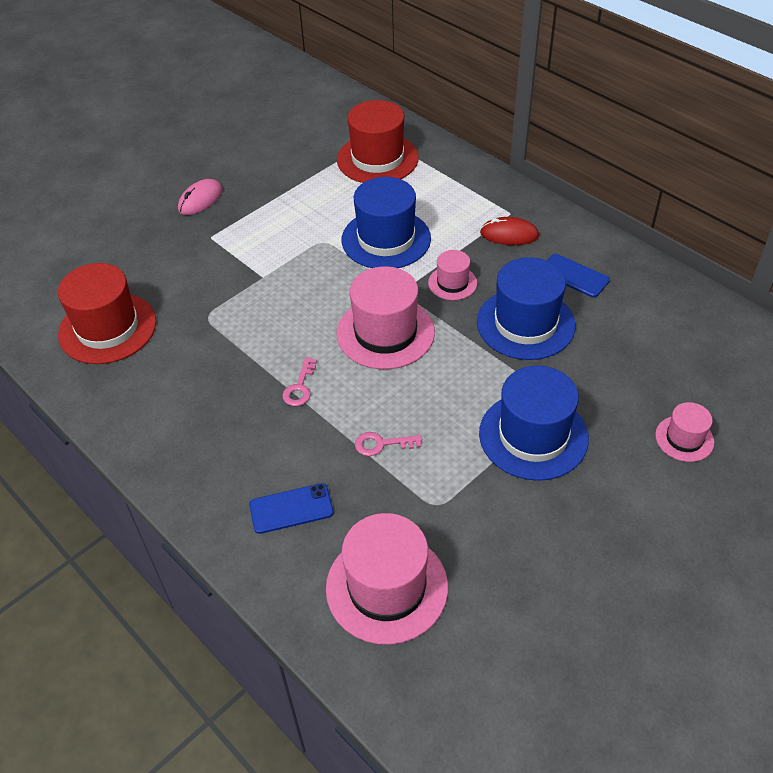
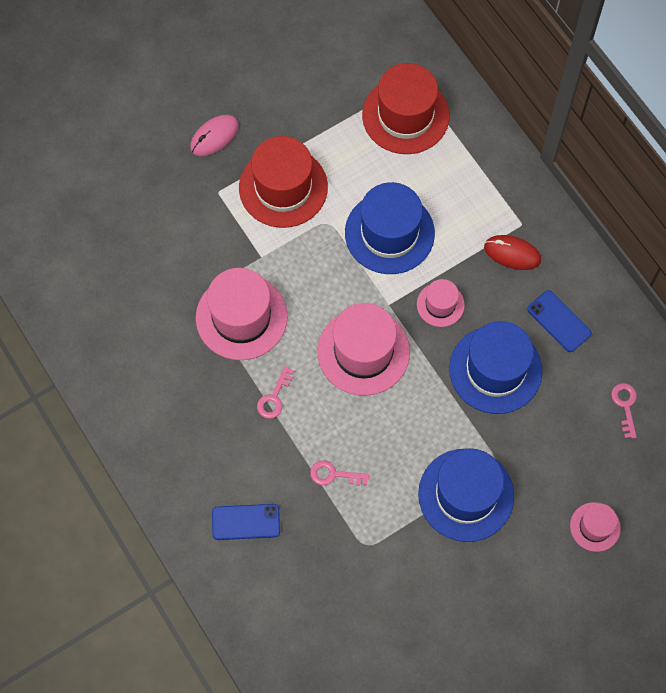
camera: 10 degrees right, 20 degrees up
(107, 328) = (109, 290): red hat -> red hat (283, 187)
(386, 587) = (309, 611): pink hat -> pink hat (241, 317)
(668, 329) = (625, 405): none -> pink key

